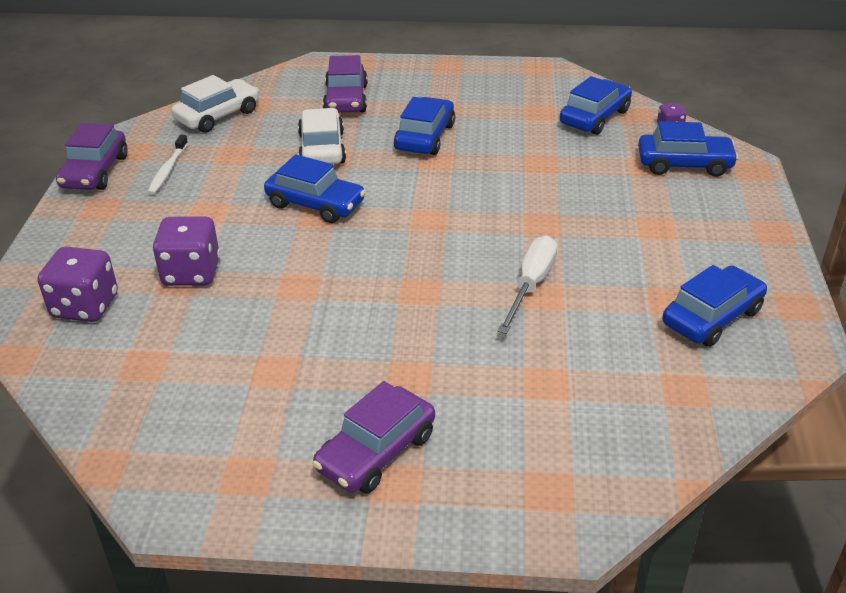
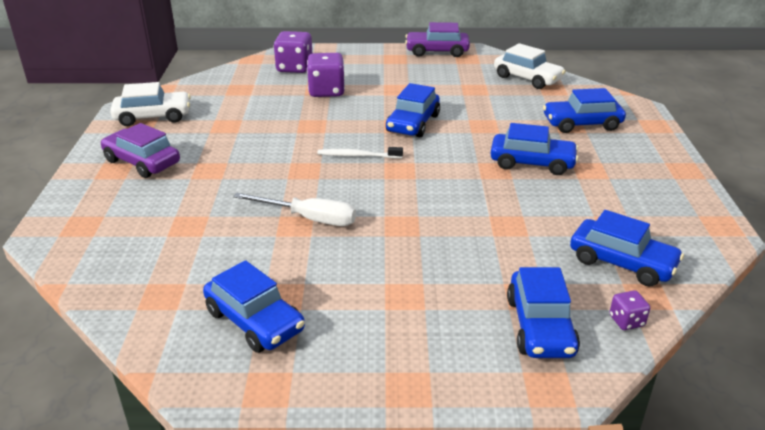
camera: 85 degrees right, 5 degrees down
(167, 170) = (445, 71): white toothbrush -> white toothbrush (357, 156)
(322, 149) = (494, 120): white car -> white car (153, 117)
(346, 99) = (582, 124): purple car -> blue car

